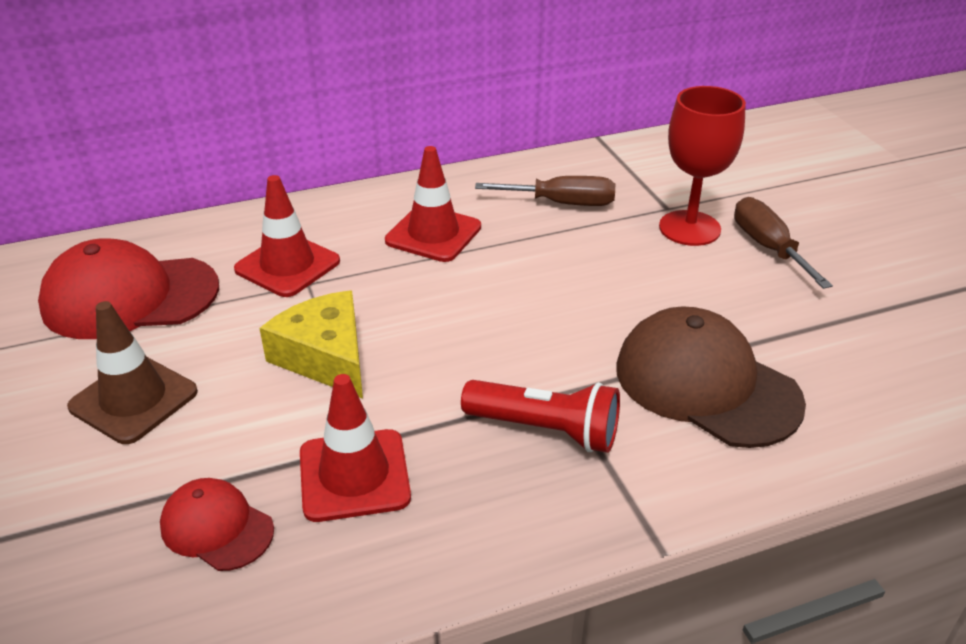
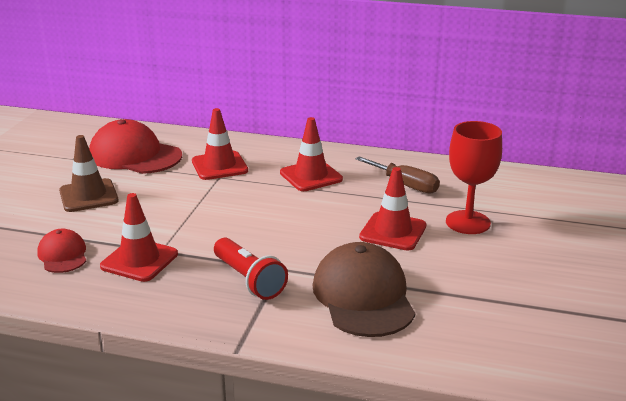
camera: 35 degrees right, 10 degrees down
(325, 357) = (187, 210): yellow cheese -> none
(627, 275) = (393, 231): none -> red traffic cone
(768, 247) = (506, 249): brown screwdriver -> none

